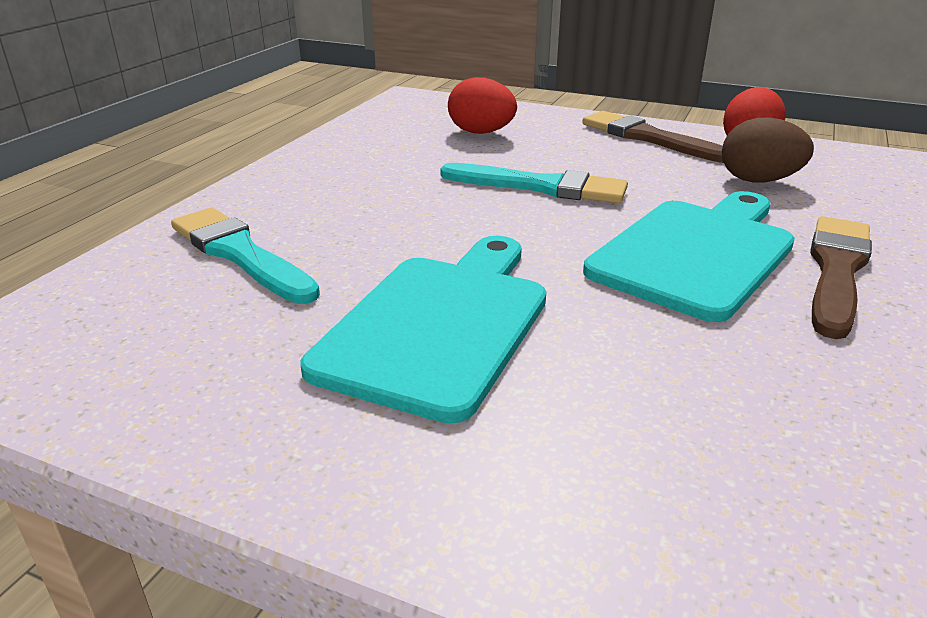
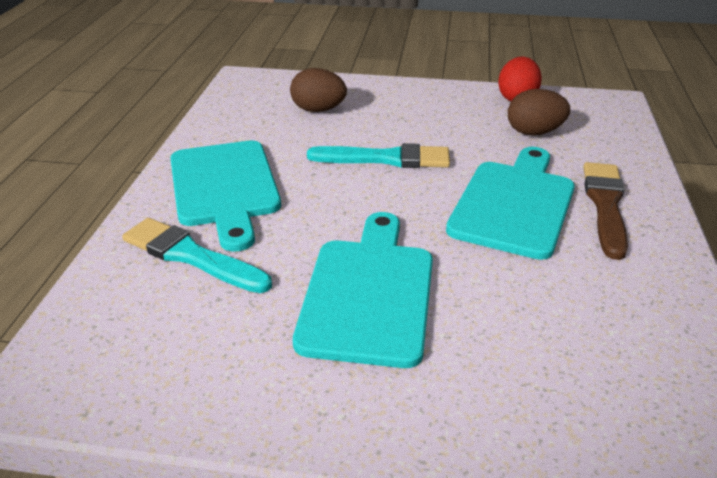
camera: 15 degrees left, 5 degrees up
(324, 192) = (225, 187): none -> turquoise cutting board
(481, 133) = (318, 110): red egg -> brown egg
(648, 138) = (445, 100): brown brush -> none

